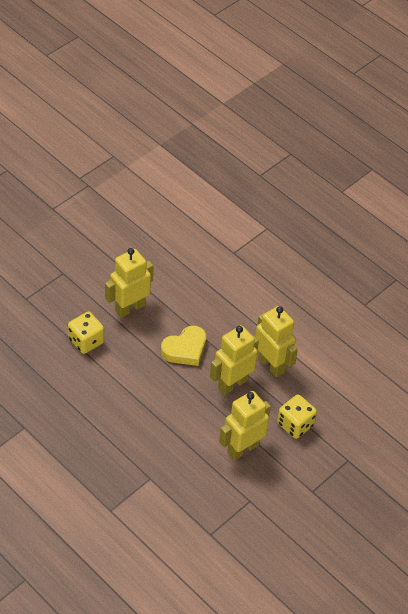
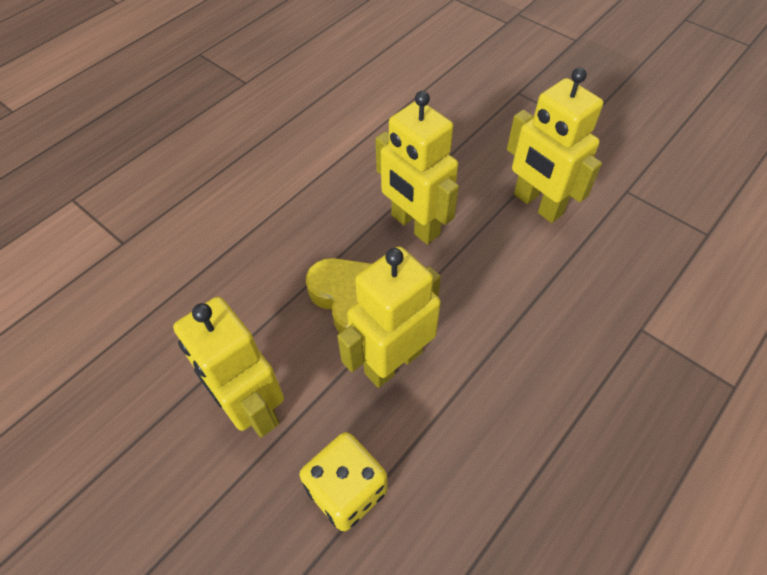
camera: 90 degrees left, 5 degrees up
(271, 365) = (368, 178): yellow robot -> yellow robot (393, 362)
(295, 424) = (475, 146): yellow dice -> none

